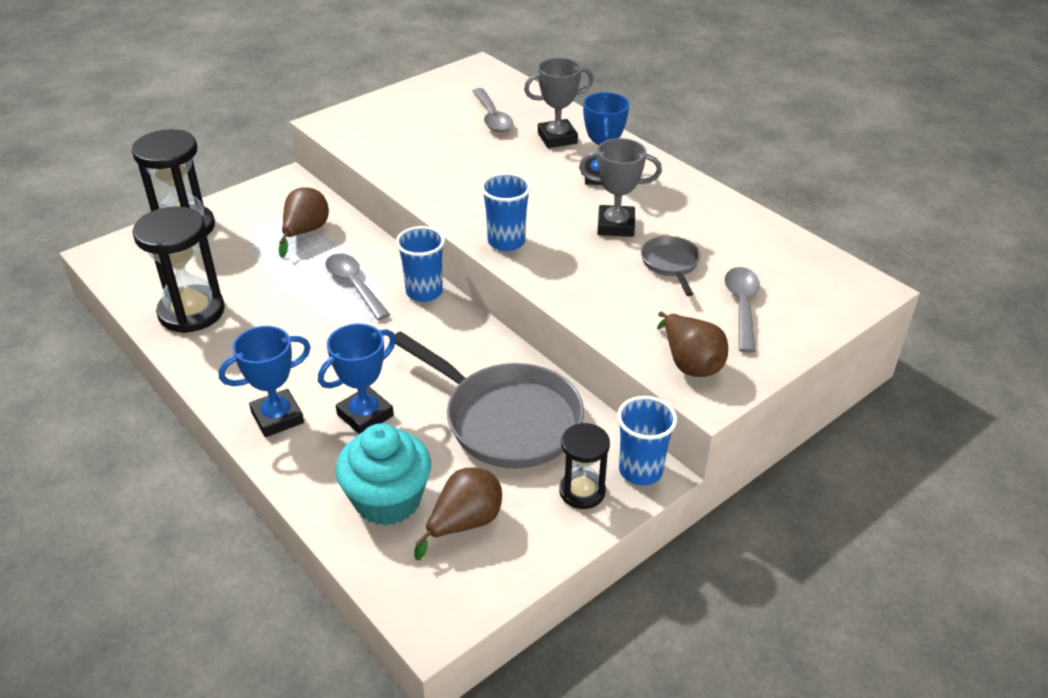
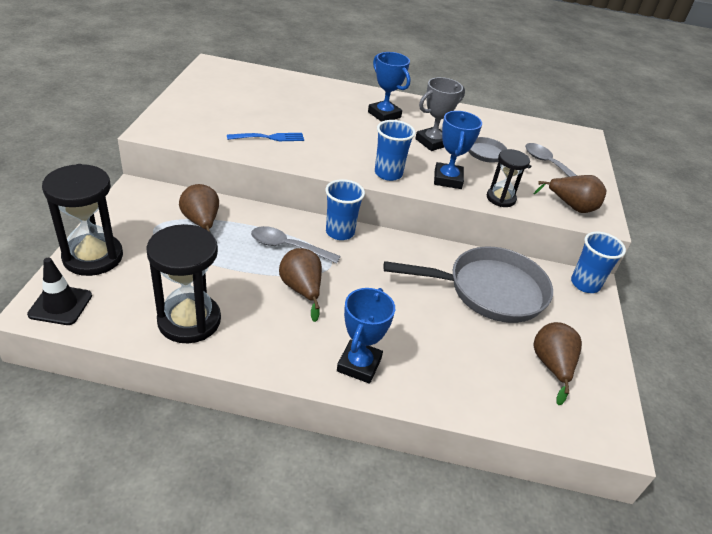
camera: 45 degrees left, 0 degrees up
(119, 257) = (60, 305): none -> black traffic cone
(315, 329) = (302, 290): none -> brown pear
(365, 415) = (411, 331): blue trophy -> blue trophy (447, 179)
(387, 500) = (496, 378): turquoise cupcake -> none
(430, 162) = (269, 137): none -> blue fork
(492, 117) = (269, 96): grey spoon -> none
(557, 138) = (327, 98): grey trophy -> none
(582, 491) = (577, 311): black hourglass -> black hourglass (501, 198)

